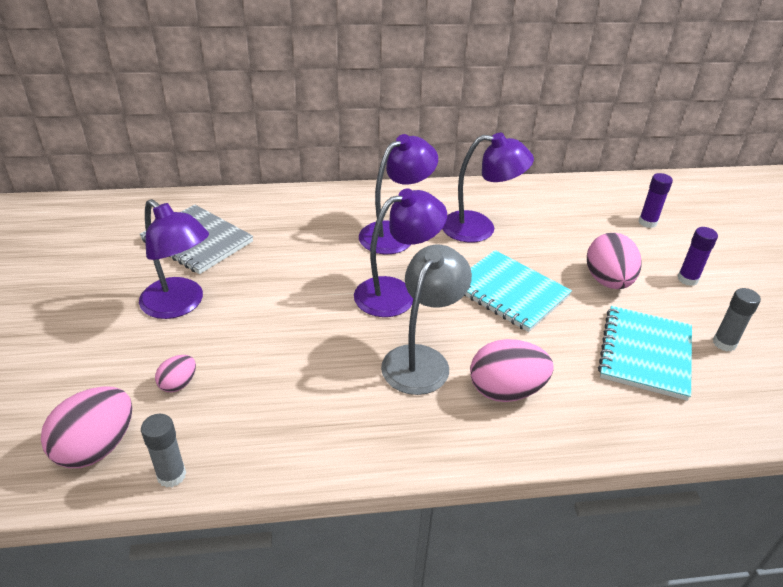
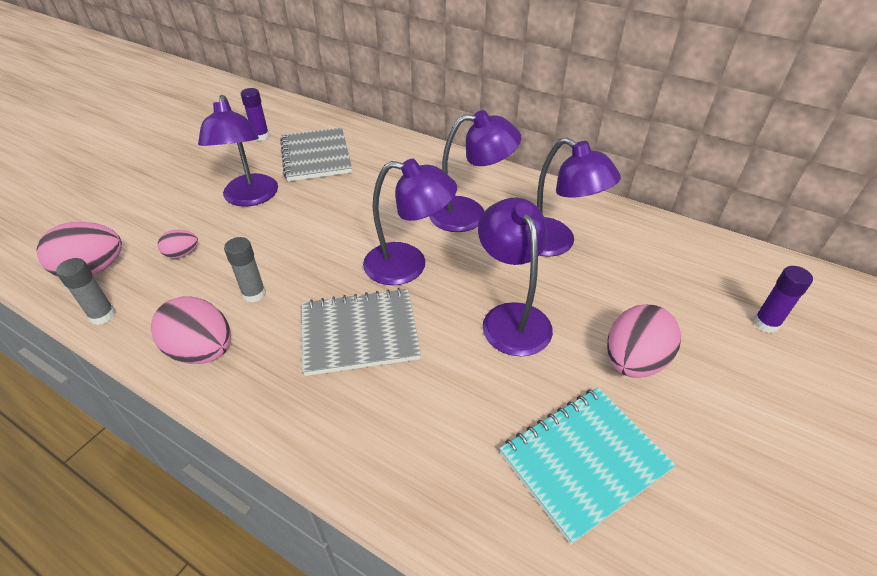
camera: 40 degrees right, 5 degrees up
(422, 359) = (359, 333): grey lamp -> grey notebook
(506, 391) = (395, 405): pink egg -> pink egg (202, 351)
(510, 292) = (511, 317): turquoise notebook -> purple lamp
(687, 279) = (744, 412): purple glue stick -> purple glue stick (261, 136)
(724, 343) = (704, 513): grey glue stick -> grey glue stick (254, 294)

